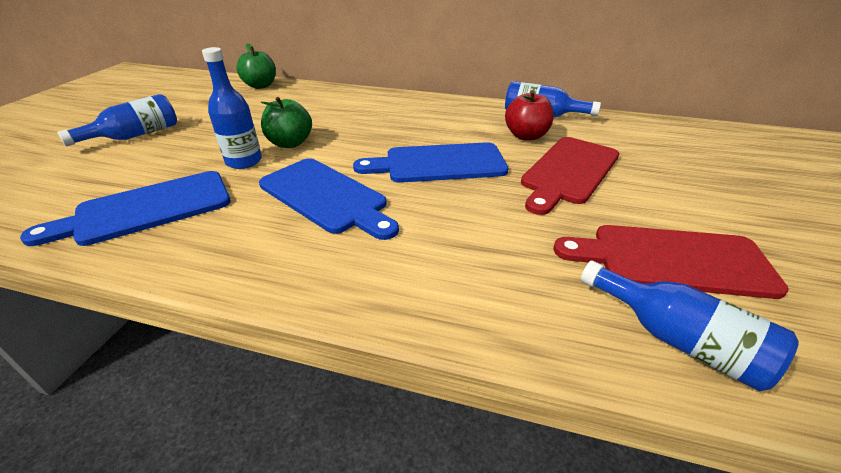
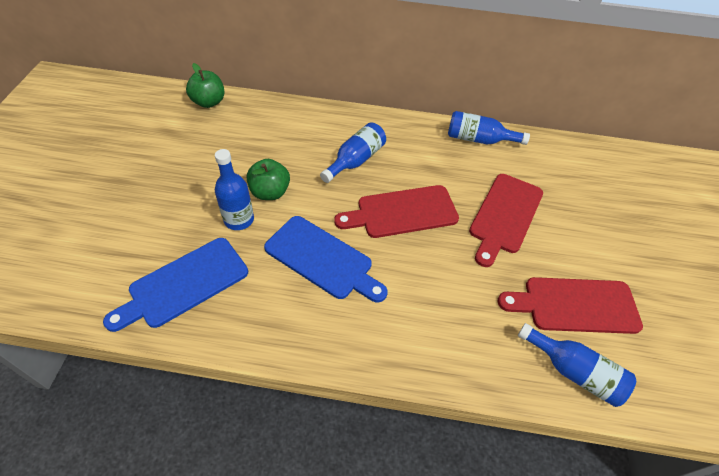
camera: 10 degrees left, 15 degrees up
(135, 135) = (123, 189): blue bottle -> blue bottle (355, 160)
(438, 164) = (402, 212): blue cutting board -> red cutting board
(526, 136) = (468, 170): red apple -> none

